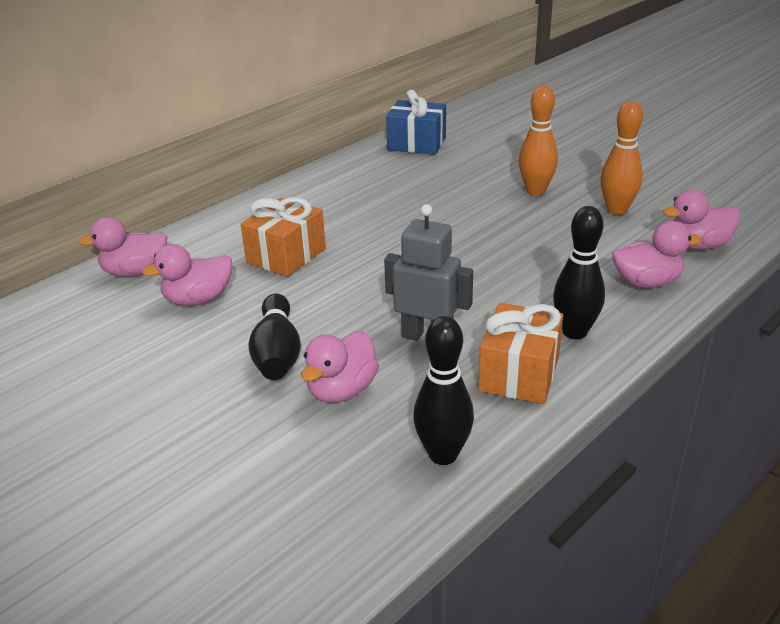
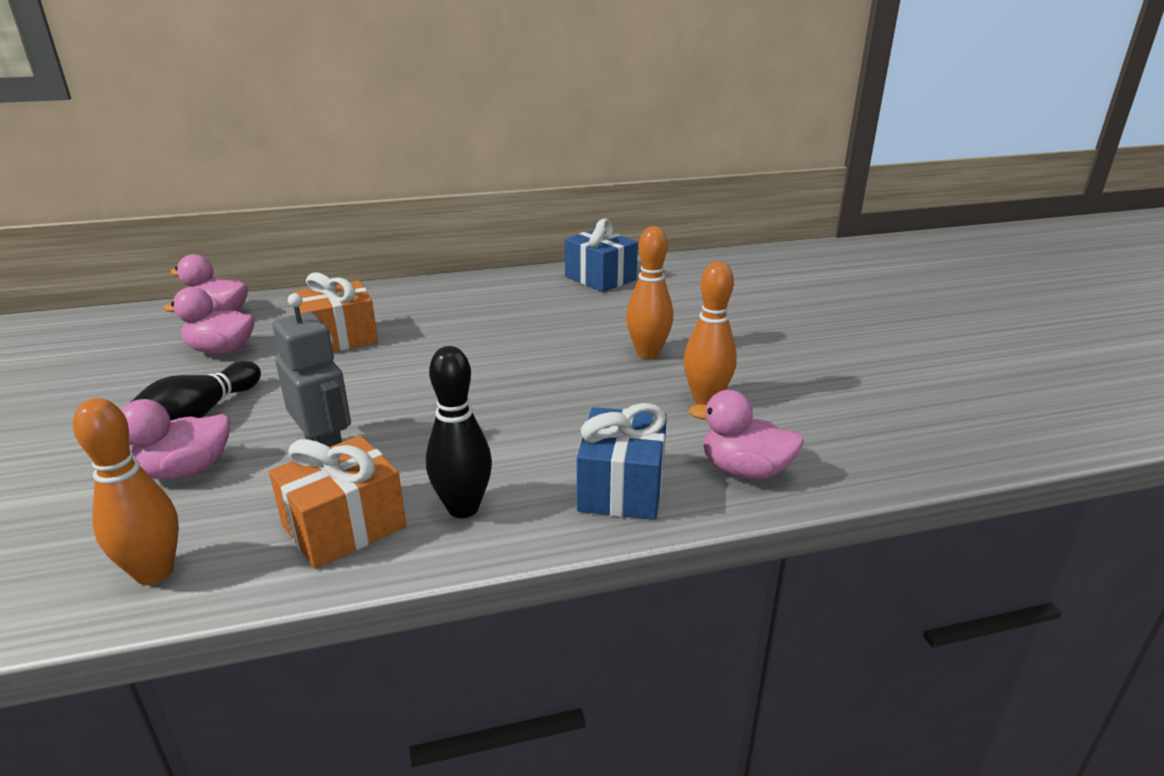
camera: 30 degrees right, 5 degrees down
(443, 454) = (154, 572): black bowling pin -> orange bowling pin
(647, 282) = (621, 488): pink duck -> blue gift

